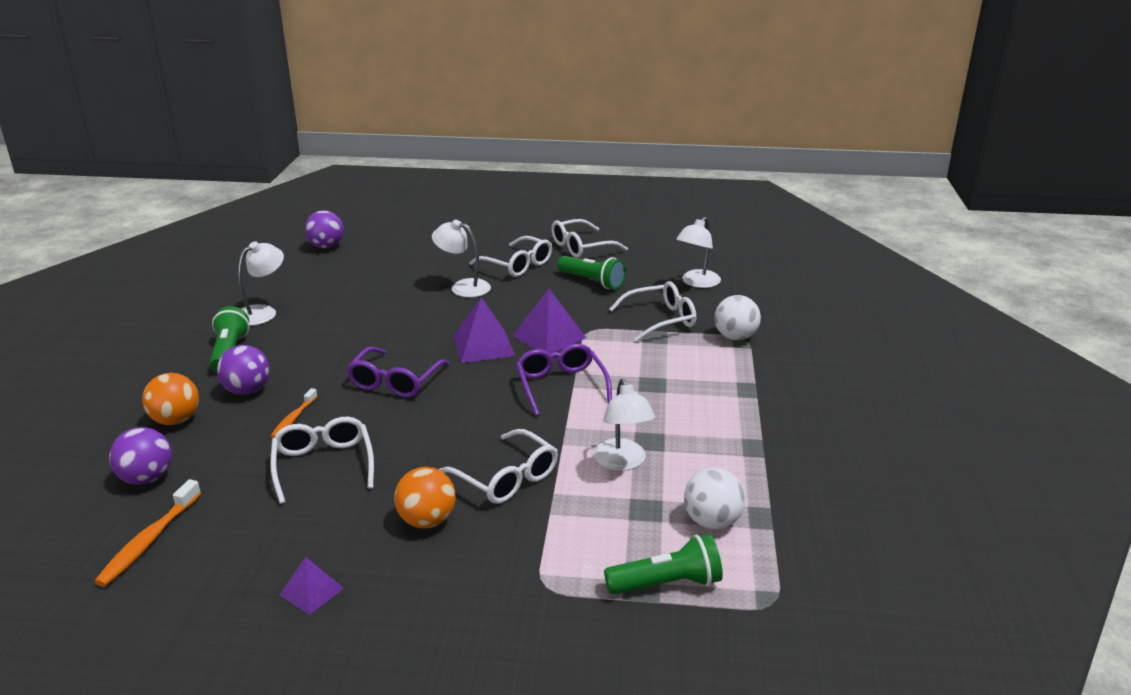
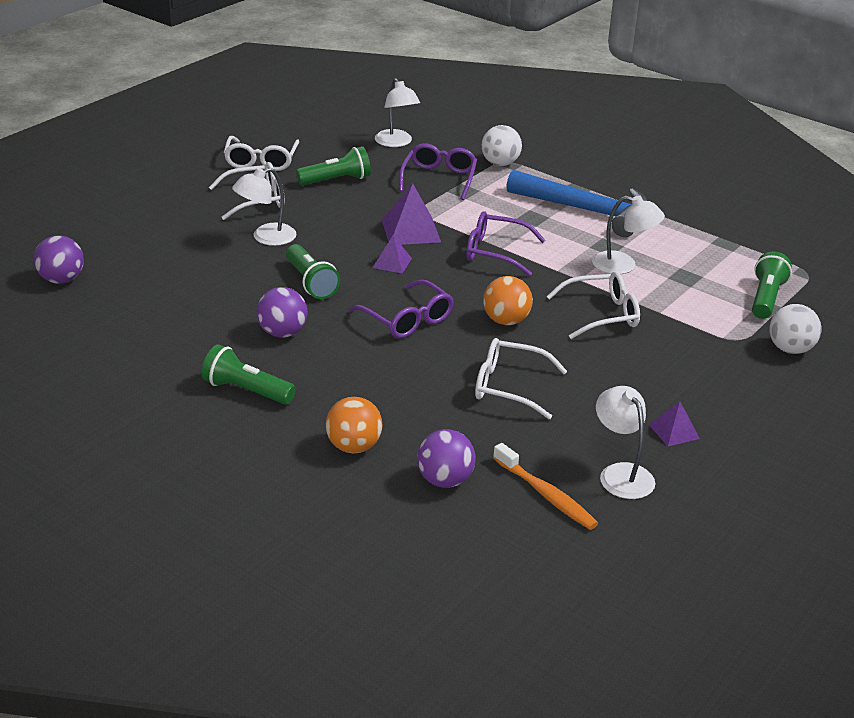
camera: 60 degrees left, 5 degrees up
(247, 390) = (338, 396): purple ball -> purple ball (282, 333)
(262, 312) = (177, 353): white lamp -> white lamp (621, 473)
(293, 418) = (418, 384): orange toothbrush -> none
(413, 324) = (310, 282): none -> green flashlight
(427, 521) = (627, 361): orange ball -> orange ball (506, 321)
(483, 346) = (392, 263): purple pyramid -> purple pyramid, size x0.58
(660, 319) = (439, 179): white glasses -> purple glasses
(708, 408) = (586, 211): none -> blue hammer
(712, 521) = (717, 260): white ball -> white ball (790, 349)

